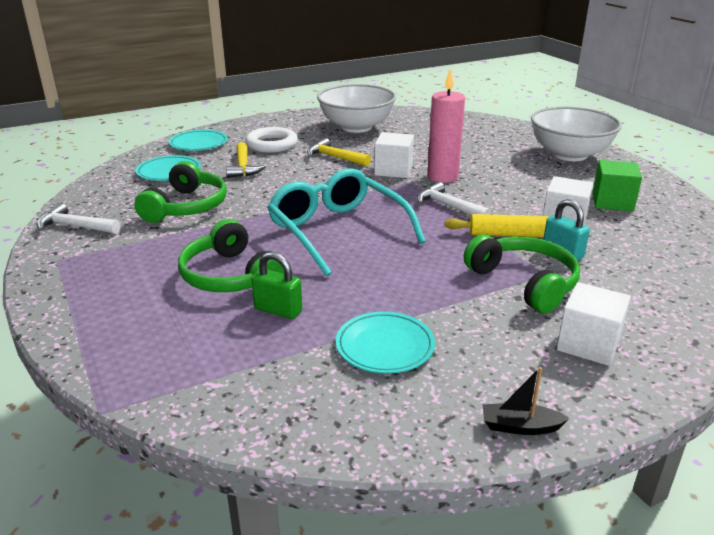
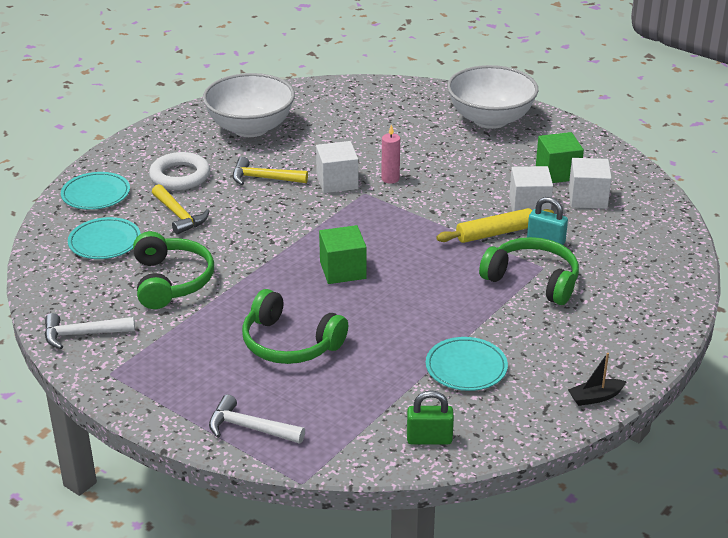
camera: 25 degrees left, 5 degrees up
(278, 310) = (359, 362): green padlock -> green padlock (429, 439)
(338, 231) = (343, 270): turquoise glasses -> green cube
(442, 177) = (390, 179): pink candle -> pink candle, size x0.56
(448, 206) = (420, 215): white hammer -> white hammer (249, 428)
(588, 344) = (607, 321): white cube -> white cube (587, 198)

